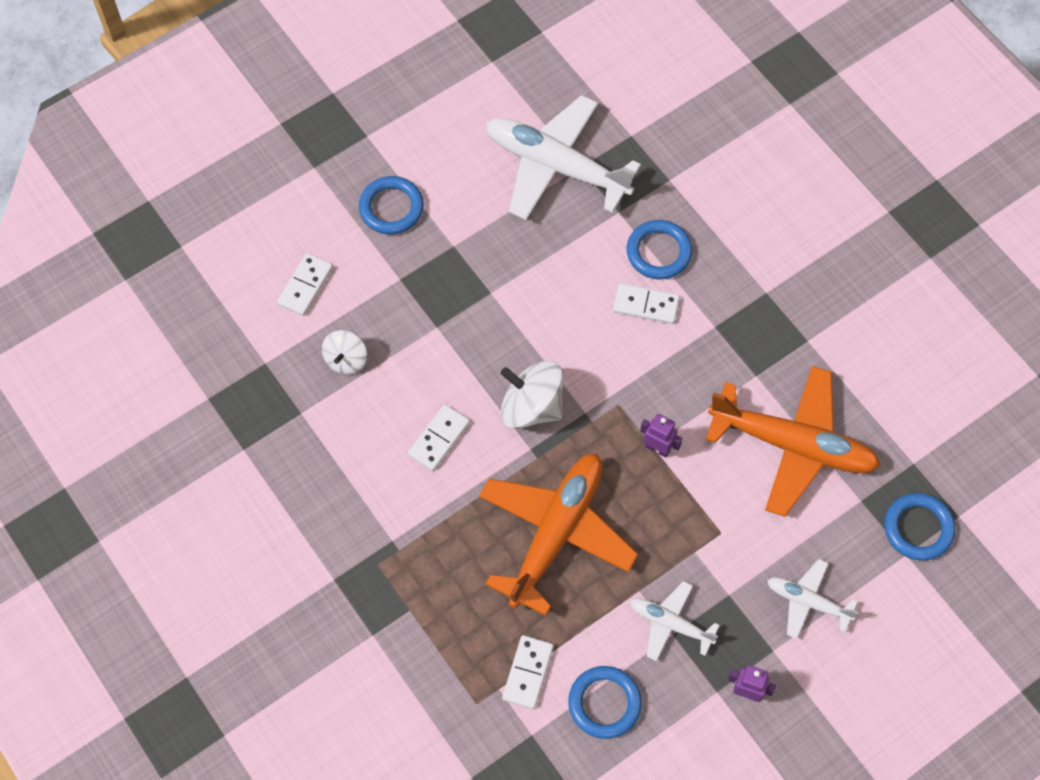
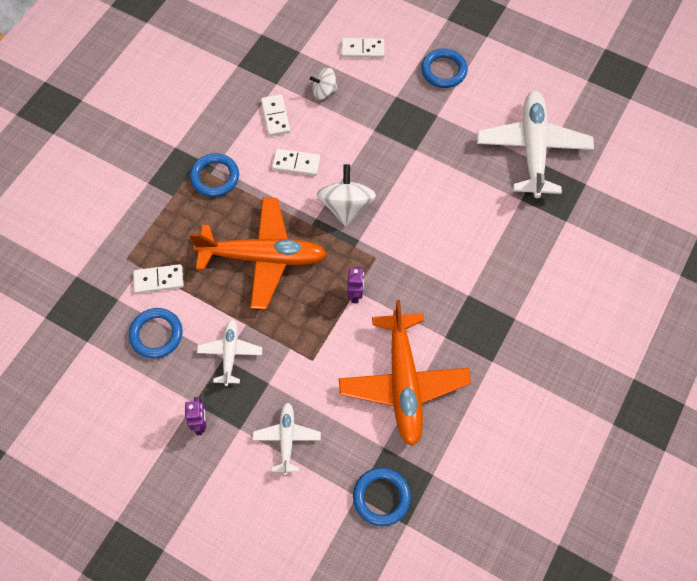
camera: 65 degrees right, 0 degrees up
(646, 305) = (459, 245): white domino -> white domino (275, 116)
(659, 252) = (505, 236): blue ring -> blue ring (215, 177)

